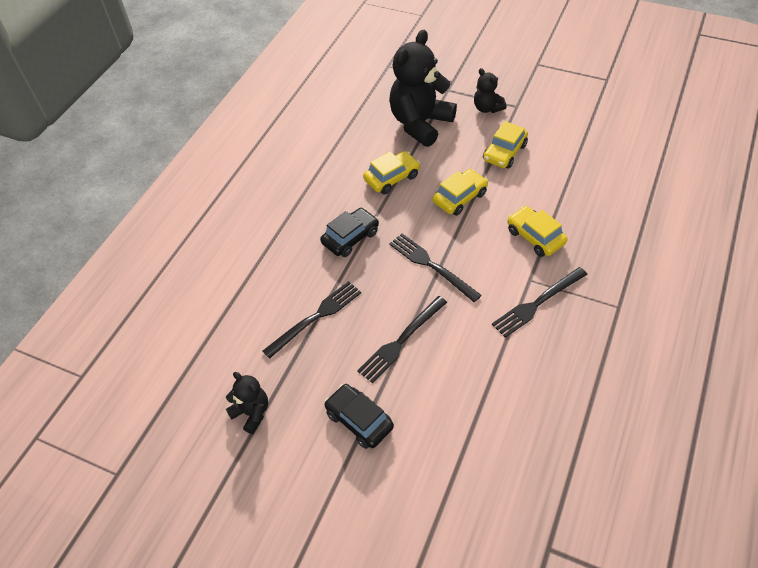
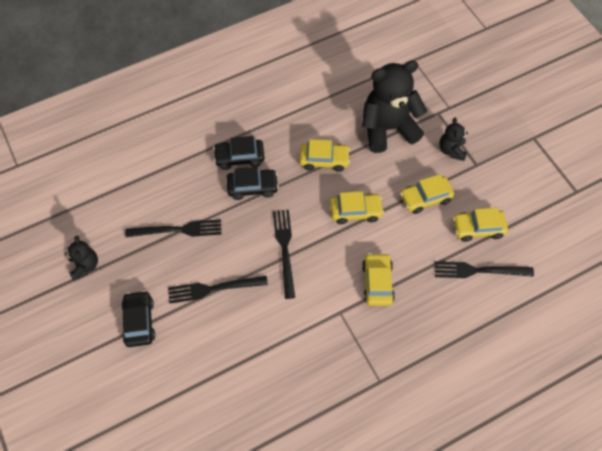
camera: 35 degrees right, 10 degrees up
(313, 223) = (239, 157): none -> black car
(538, 303) = (327, 333): black fork -> black fork (479, 270)
(567, 147) = (478, 228): none -> yellow car

